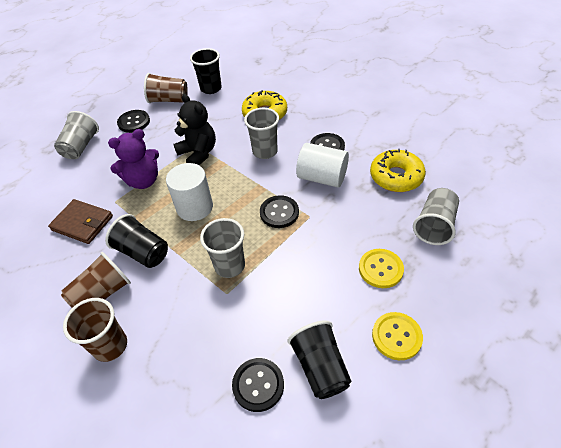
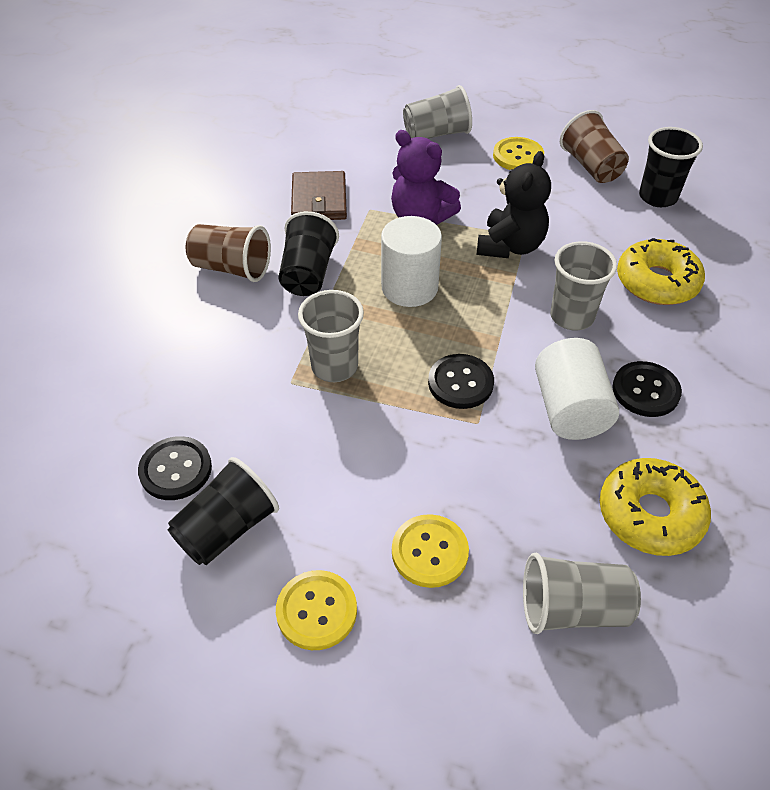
camera: 60 degrees right, 0 degrees up
(110, 346) = (170, 309): brown cup -> none
(134, 122) = (518, 156): black button -> yellow button

